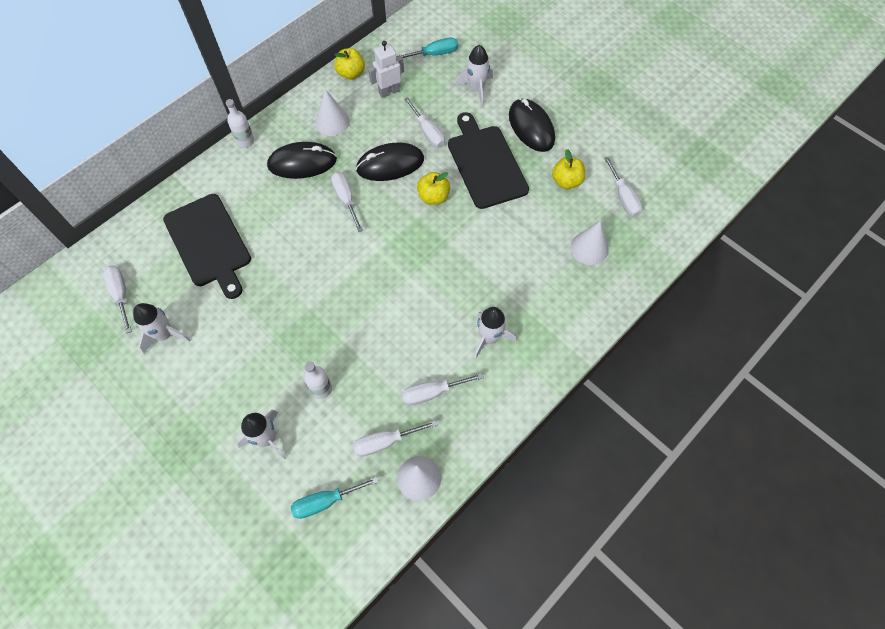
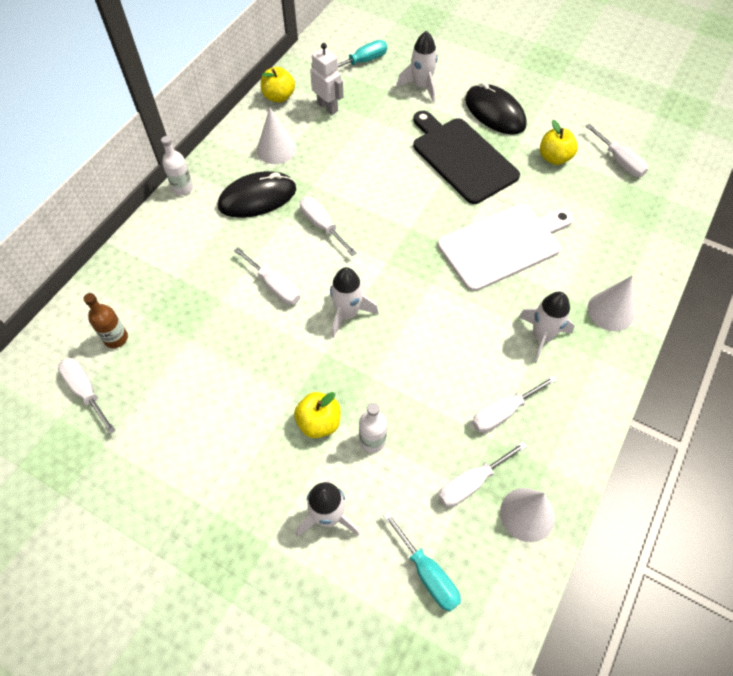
camera: 15 degrees left, 5 degrees down
(155, 257) = (116, 338): none -> brown bottle
(165, 335) = (157, 425): white rocket -> white rocket (347, 314)
(209, 243) = (177, 307): black cutting board -> none
(325, 501) = (427, 573): turquoise screwdriver -> turquoise screwdriver turned 90 degrees counterclockwise
(389, 92) = (328, 107): white robot -> white robot turned 90 degrees clockwise
(390, 164) = (358, 179): black mouse -> none
(428, 132) = (386, 139): white screwdriver -> white screwdriver (274, 286)
(433, 197) = (419, 203): yellow apple -> yellow apple (319, 422)
(489, 251) = (503, 245): none -> white cutting board
(589, 248) = (607, 219): white cone -> white cone (610, 311)

